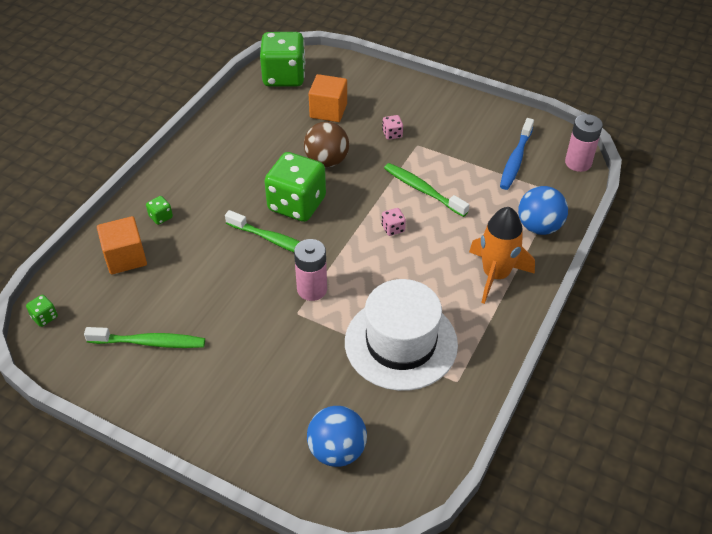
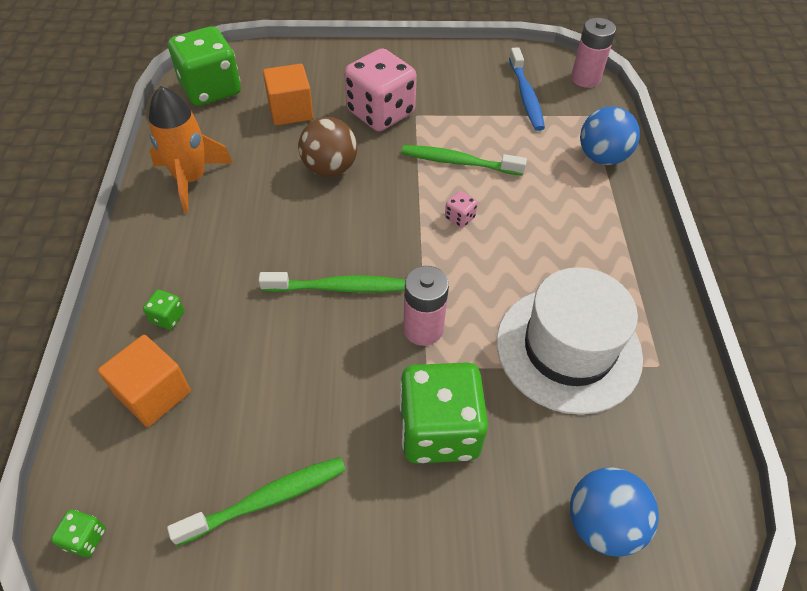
camera: 30 degrees left, 5 degrees up
(297, 204) = (331, 232): green dice -> green dice (439, 430)
(392, 134) = (380, 113): pink dice -> pink dice, size x2.48
(495, 275) = (602, 226): orange rocket -> orange rocket (191, 179)

